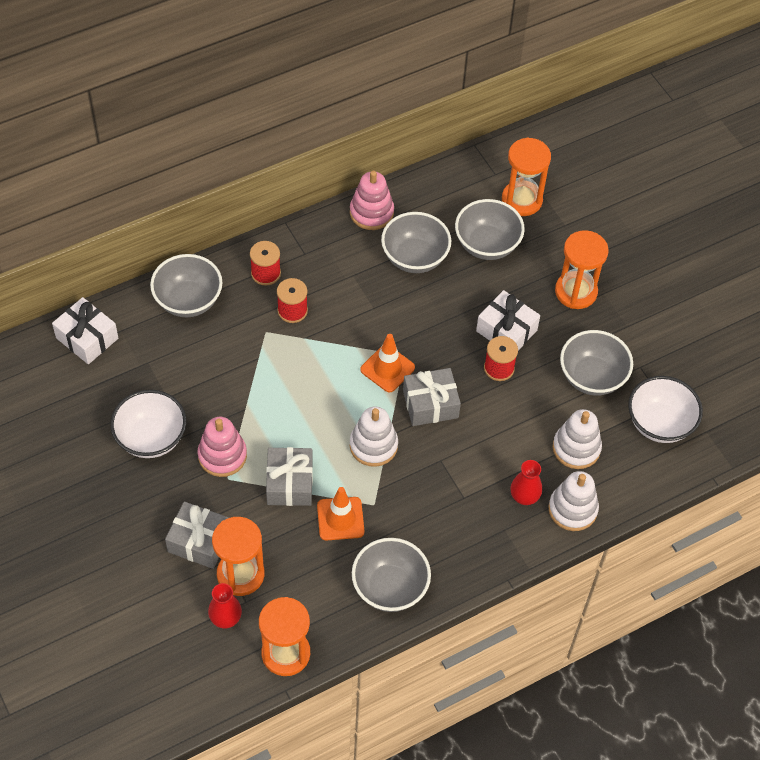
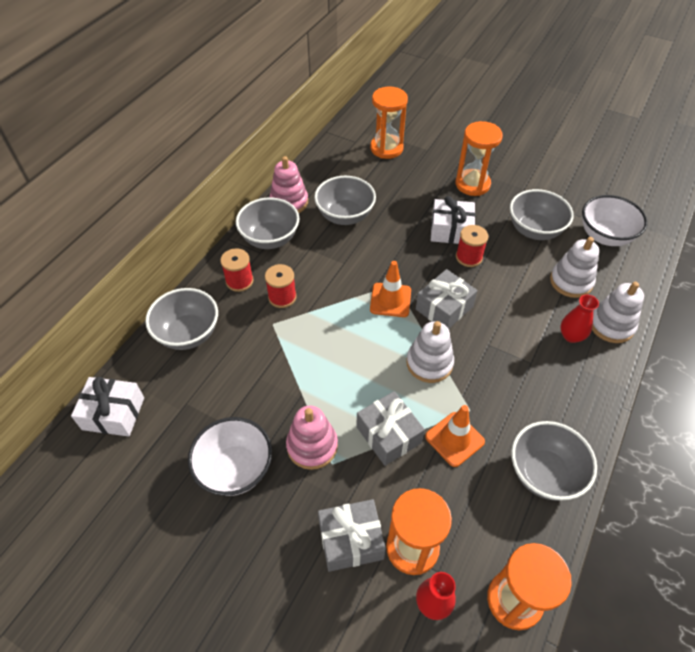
camera: 30 degrees left, 5 degrees down
(487, 244) = (388, 184): grey bowl -> grey bowl (270, 239)

